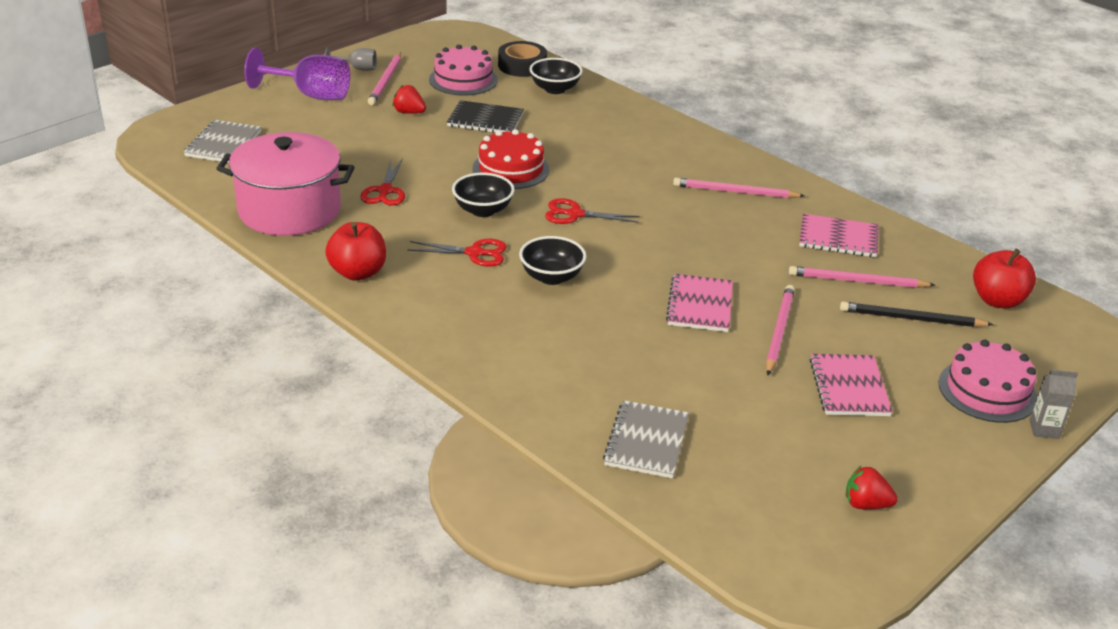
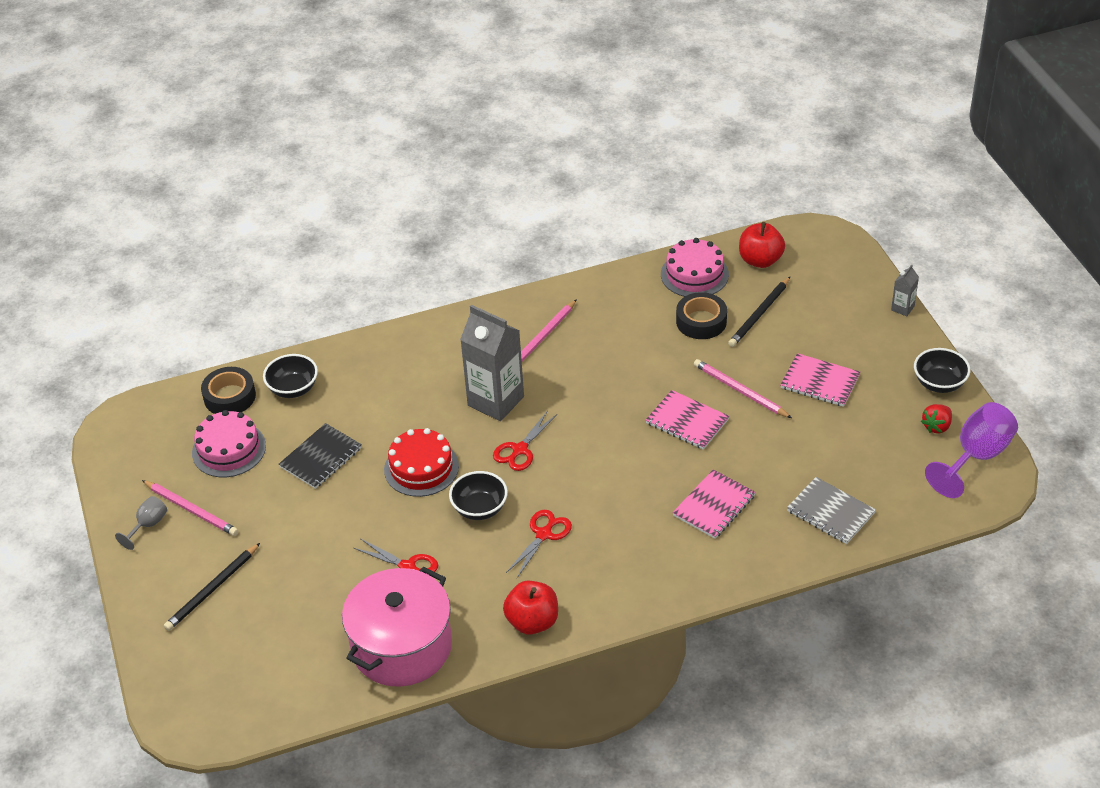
camera: 60 degrees left, 10 degrees up
(223, 144) = (242, 672): grey notebook -> none
(306, 110) = (212, 589): none -> black pencil
(311, 95) = (182, 577): purple goblet -> purple goblet (976, 456)
(409, 112) = (270, 510): red strawberry -> none
(551, 277) = (604, 496): black bowl -> black bowl (939, 383)
(627, 187) = (496, 401): none -> grey carton
(838, 238) = (640, 307): pink notebook -> pink notebook (714, 506)
(858, 281) = (701, 321): pink pencil -> black tape
(987, 391) = (853, 315): pink cake -> pink cake (694, 274)

